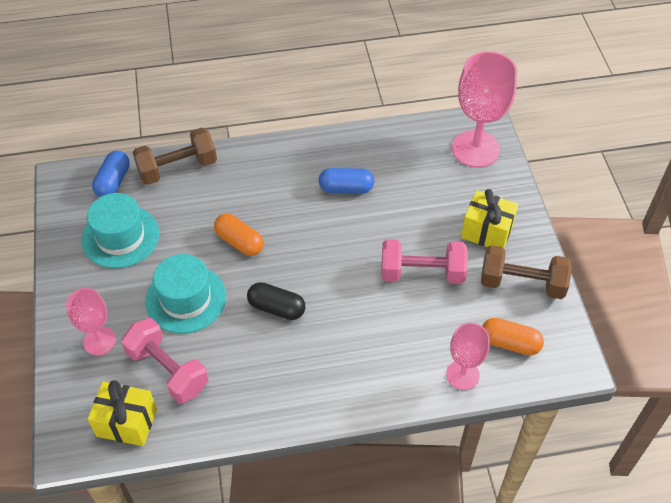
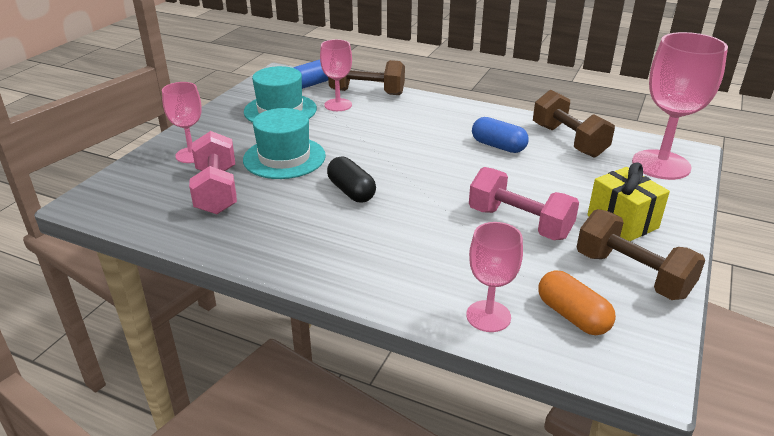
camera: 35 degrees right, 20 degrees down
(127, 422) = (145, 206): yellow gift -> none
(167, 201) = (338, 105): none -> pink goblet
(239, 242) = (367, 143): orange capsule -> none
(394, 152) = (568, 141): none -> brown dumbbell

